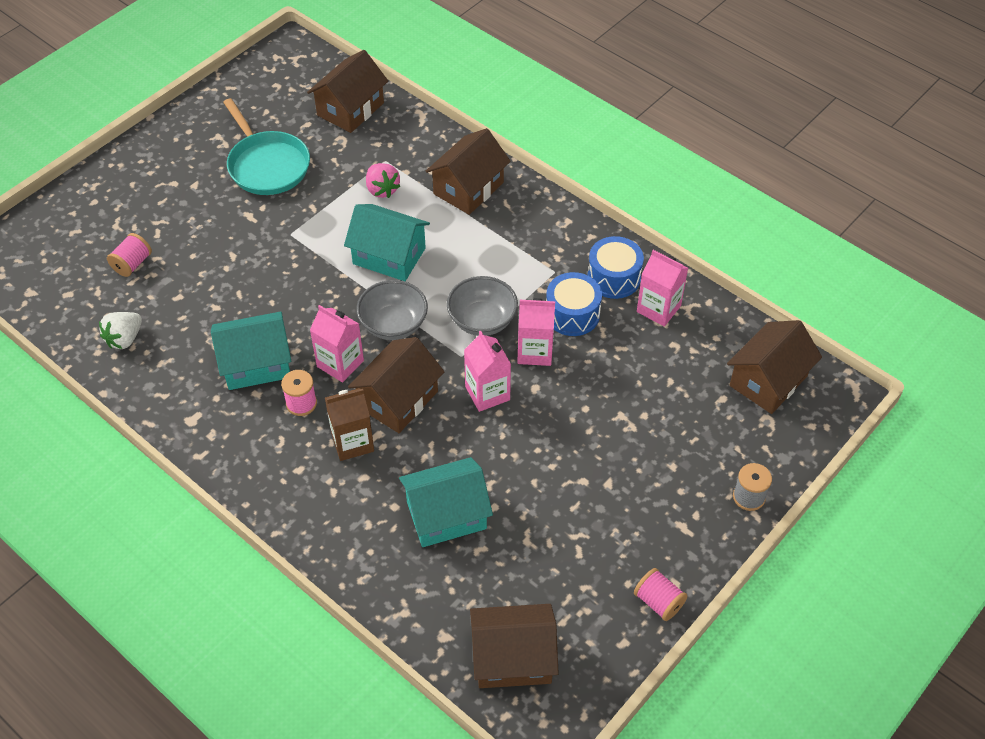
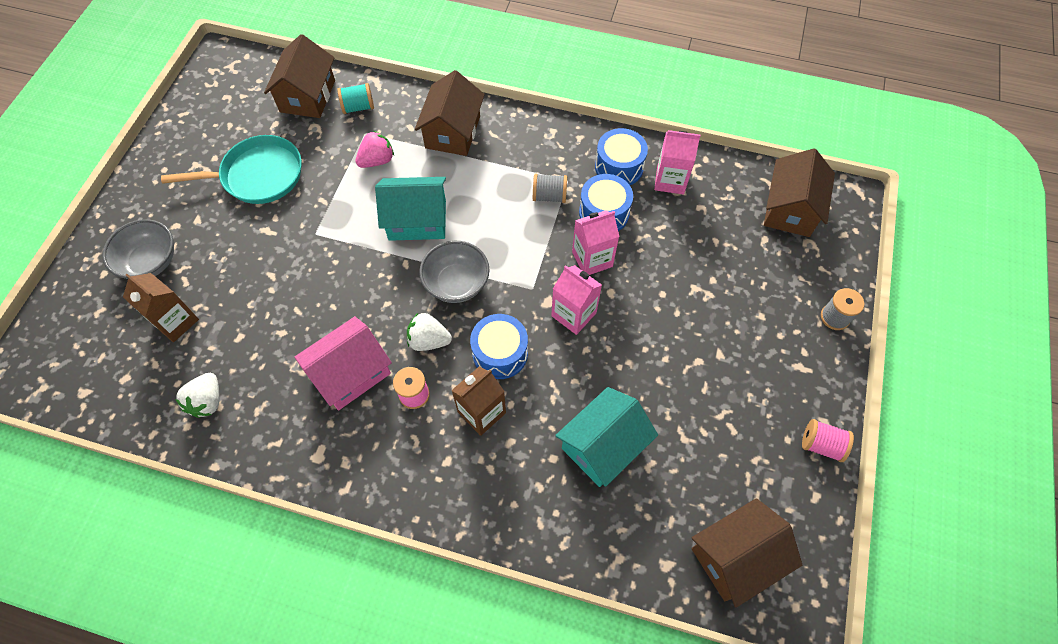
camera: 25 degrees left, 10 degrees up
(132, 264) = (176, 322): pink spool -> brown carton
(256, 364) = (351, 373): turquoise house -> pink house
(267, 165) = (258, 176): turquoise pan -> turquoise pan turned 45 degrees counterclockwise
(340, 363) = (429, 340): pink carton -> white strawberry
(382, 189) = (377, 160): pink strawberry -> pink strawberry turned 75 degrees counterclockwise
(391, 135) = (358, 107): none -> turquoise spool
(398, 399) = (500, 353): brown house -> blue drum
(482, 320) = (532, 248): grey bowl -> grey bowl (150, 262)
(528, 279) = (549, 196): none -> grey spool

